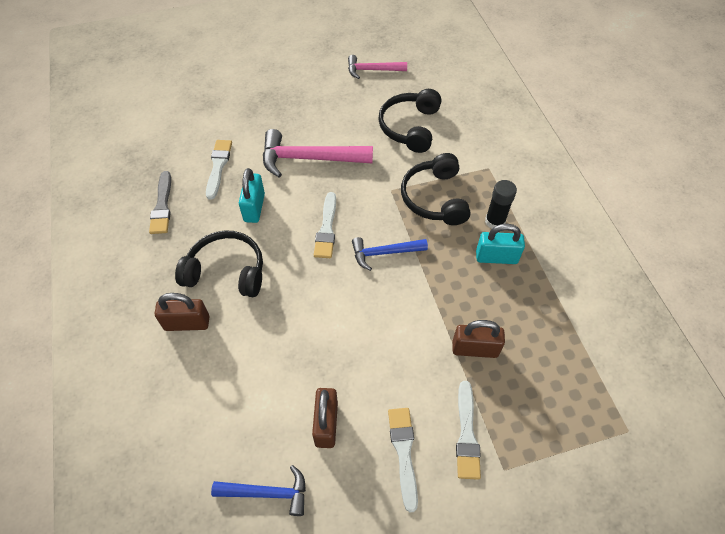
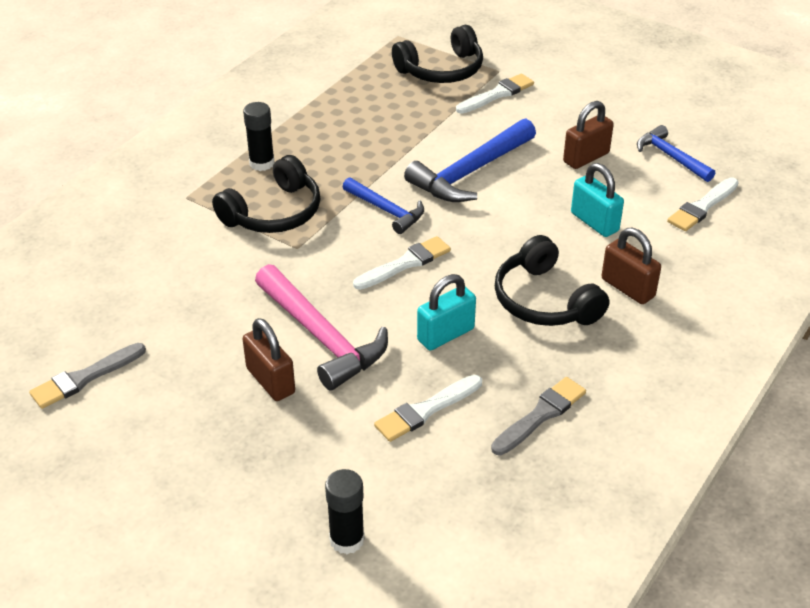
camera: 130 degrees left, 15 degrees down
(189, 100) = (347, 539): none -> black glue stick
(372, 70) = (85, 378): pink hammer -> grey brush
(380, 330) = (470, 172): none -> blue hammer
(404, 452) = (551, 114): white brush -> white brush (702, 207)
(410, 127) = (175, 283): black headphones -> black headphones (441, 70)
(474, 349) = (421, 119): brown padlock -> brown padlock (270, 381)
(496, 257) = (307, 145): turquoise padlock -> turquoise padlock (594, 222)

